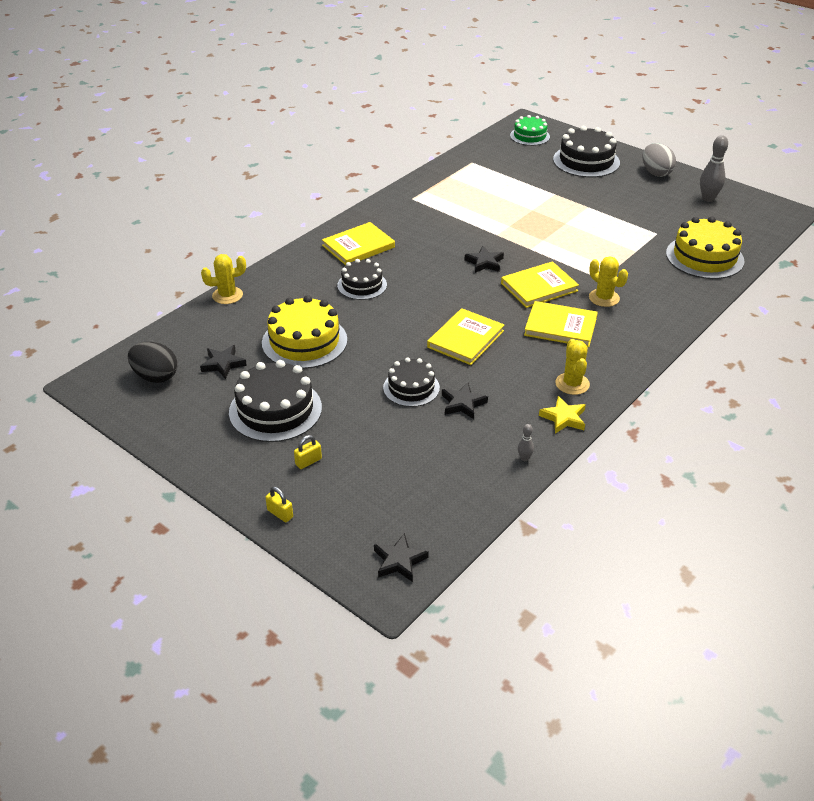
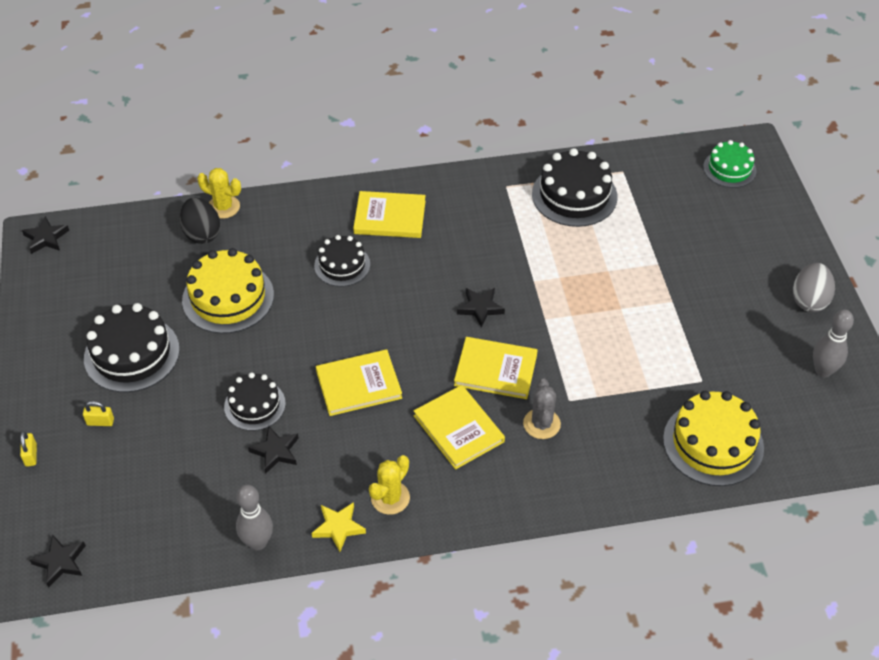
camera: 40 degrees right, 10 degrees up
(155, 376) = (85, 260): black egg -> black egg (202, 233)
(223, 364) = (144, 280): black star -> black star (46, 238)
(524, 458) = (258, 542): grey bowling pin -> grey bowling pin, size x2.06
(586, 161) = (749, 238): black cake -> black cake (574, 195)
(604, 298) = (541, 424): yellow cactus -> grey cactus

